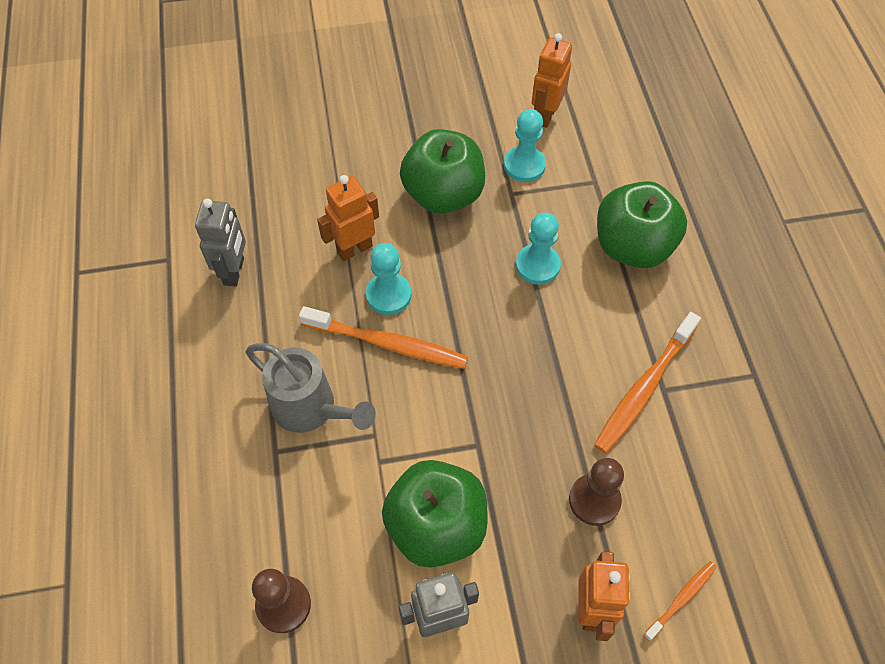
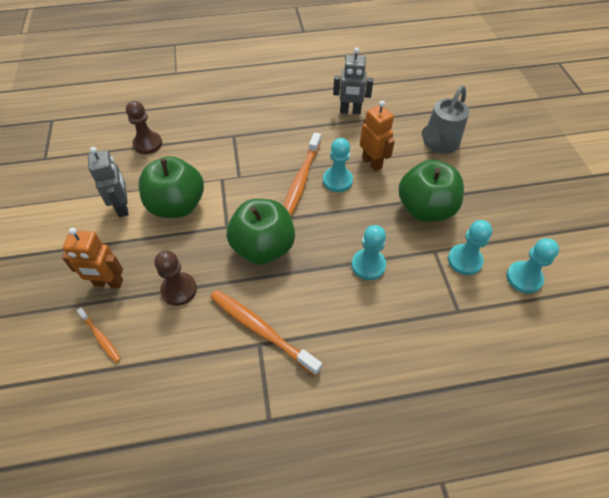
camera: 90 degrees right, 5 degrees down
(311, 409) = (257, 148): grey watering can -> grey watering can (438, 144)
(545, 115) = (524, 278): orange robot -> turquoise pawn
(632, 247) = (393, 334): green apple -> green apple (263, 247)

